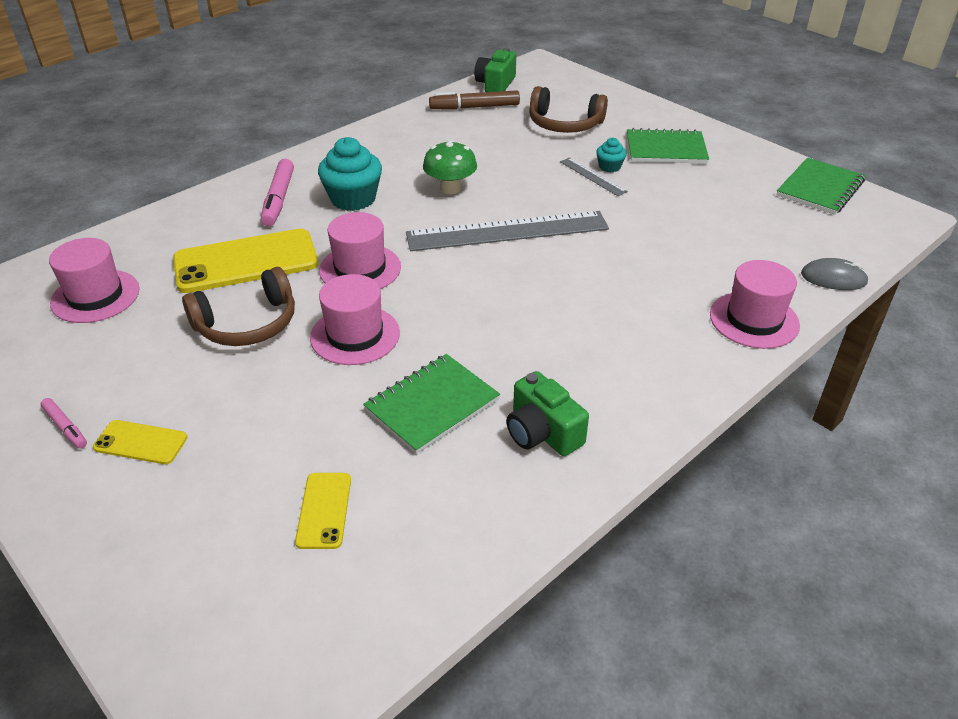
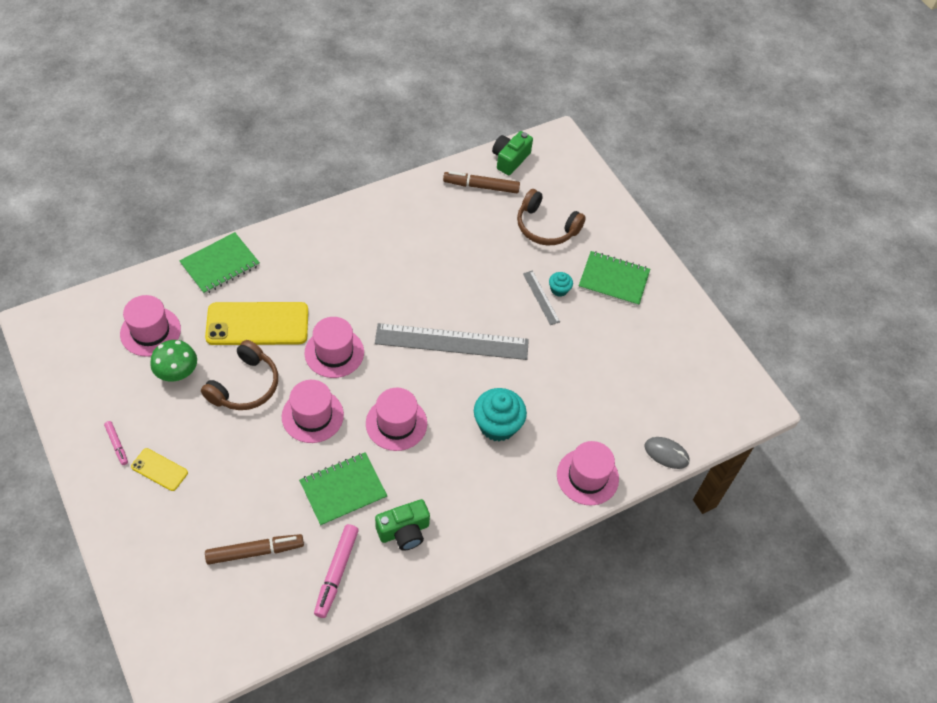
camera: 10 degrees right, 15 degrees up
(247, 324) = (245, 386): brown headphones -> brown headphones turned 45 degrees counterclockwise
(279, 199) = (296, 262): pink marker -> pink marker (337, 573)
(324, 510) = (255, 551): yellow phone -> brown marker
(353, 199) = (351, 275): turquoise cupcake -> turquoise cupcake (497, 425)
(450, 188) = (426, 283): green mushroom -> green mushroom (177, 373)
(474, 320) = (396, 423): none -> pink hat
(542, 432) = (404, 531): green camera -> green camera turned 90 degrees counterclockwise
(819, 188) = (712, 358): green notebook -> green notebook (220, 265)

